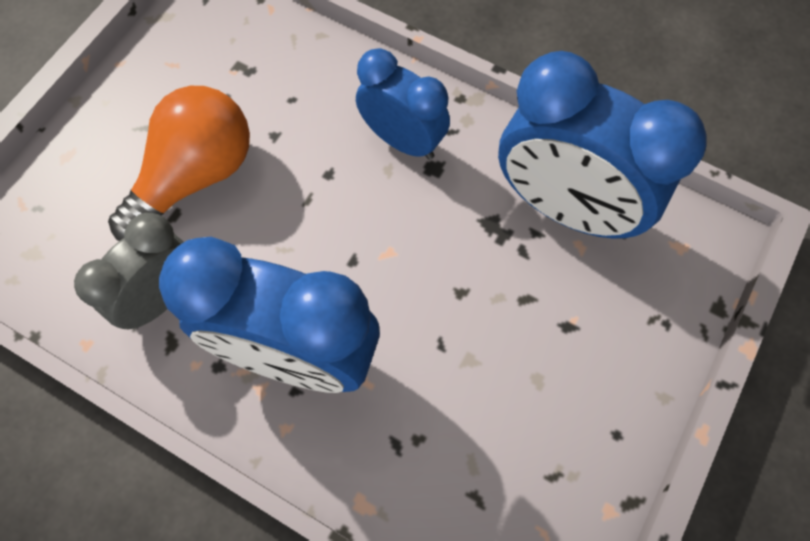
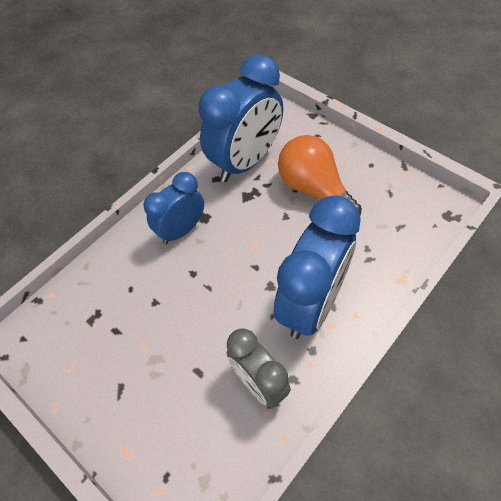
camera: 75 degrees left, 10 degrees down
(195, 176) = (172, 355): orange light bulb -> orange light bulb (314, 189)

